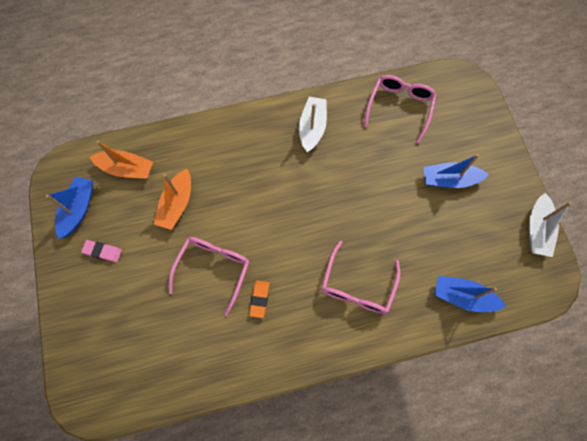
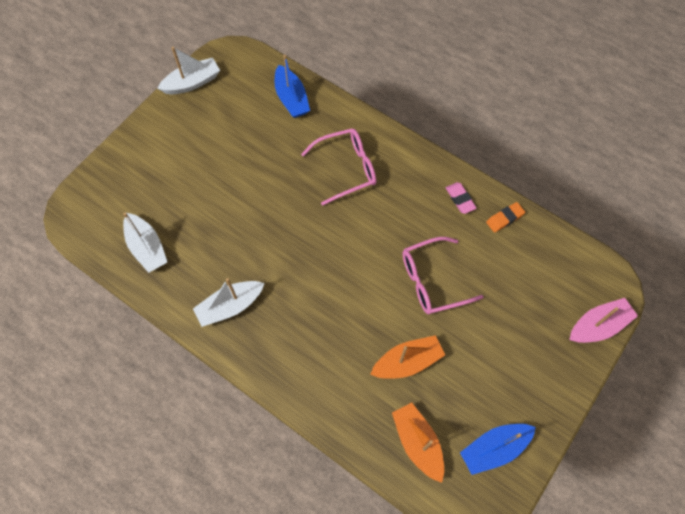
camera: 130 degrees left, 5 degrees down
(72, 358) = (598, 326): none -> pink boat
(103, 251) = (505, 386): pink eraser -> pink eraser (460, 199)
(259, 299) = (421, 227): orange eraser -> orange eraser (504, 218)
(399, 107) = (147, 248): pink glasses -> white boat
(449, 180) = (195, 164): blue boat -> none

